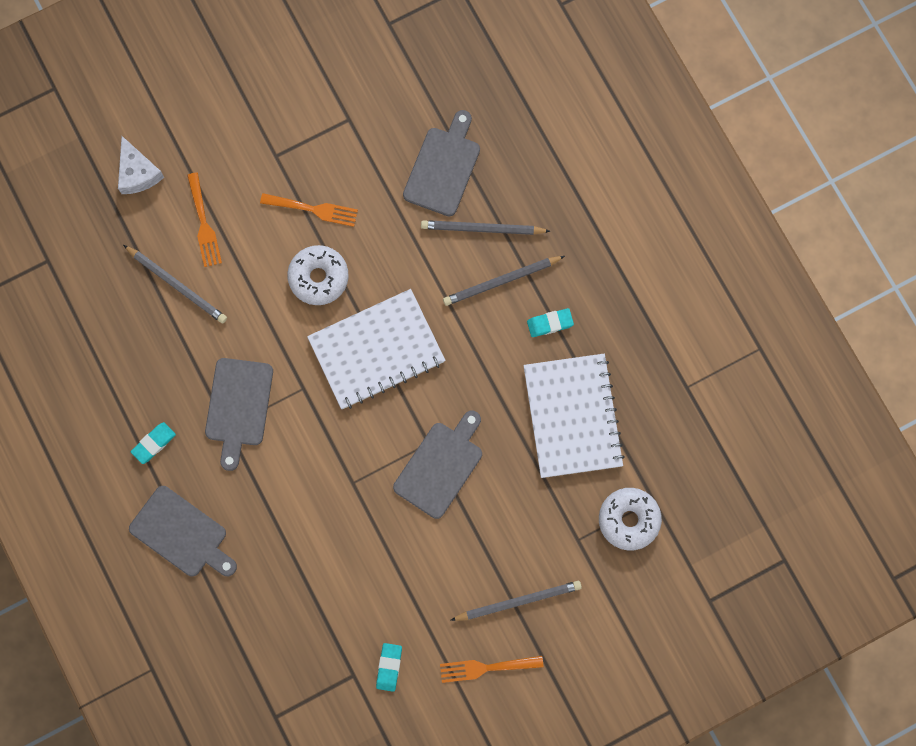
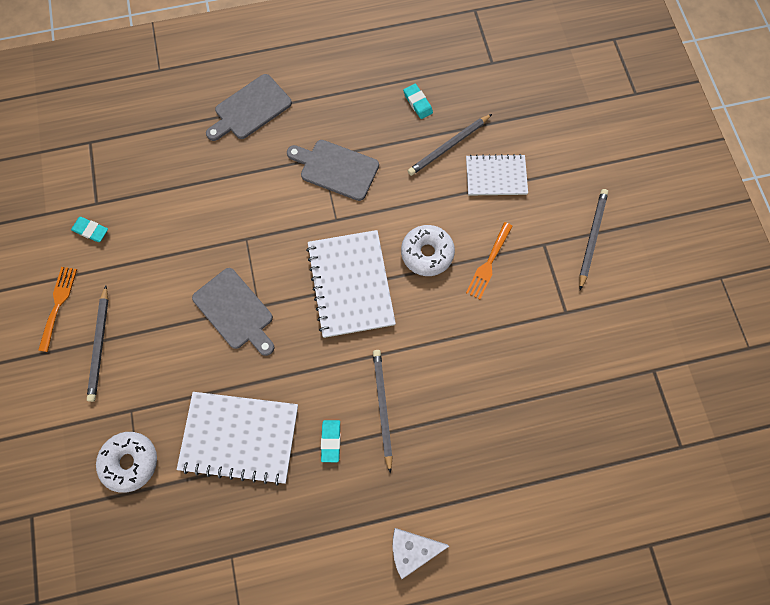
camera: 105 degrees right, 5 degrees down
(137, 173) = (551, 138): white cheese -> white cheese (412, 549)
(154, 443) = (326, 104): turquoise eraser -> turquoise eraser (417, 103)
(203, 224) = (496, 176): orange fork -> white notebook
(443, 168) = (502, 383): grey cutting board -> none
(482, 229) = (436, 403): grey pencil -> grey pencil (591, 238)

